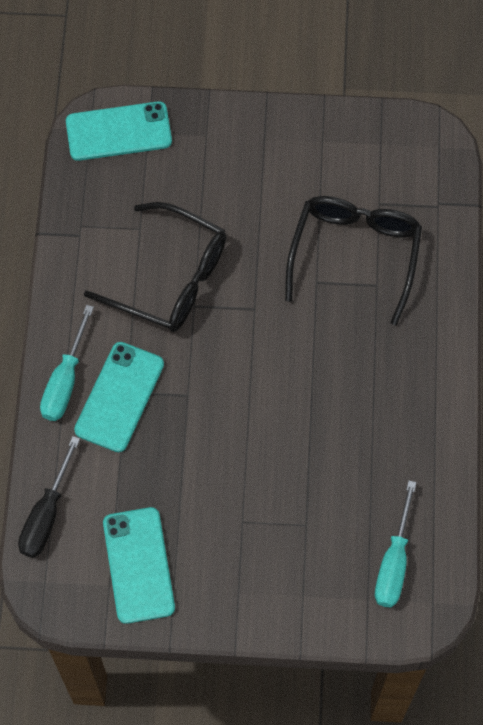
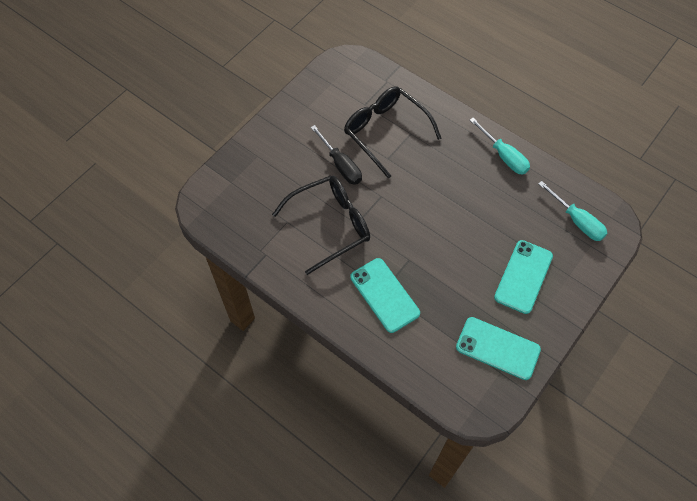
camera: 55 degrees left, 5 degrees down
(46, 515) = (432, 380): black screwdriver -> black screwdriver (341, 165)
(65, 381) = (353, 318): turquoise screwdriver -> turquoise screwdriver (504, 156)
(118, 131) = (217, 196): turquoise phone -> turquoise phone (523, 276)

